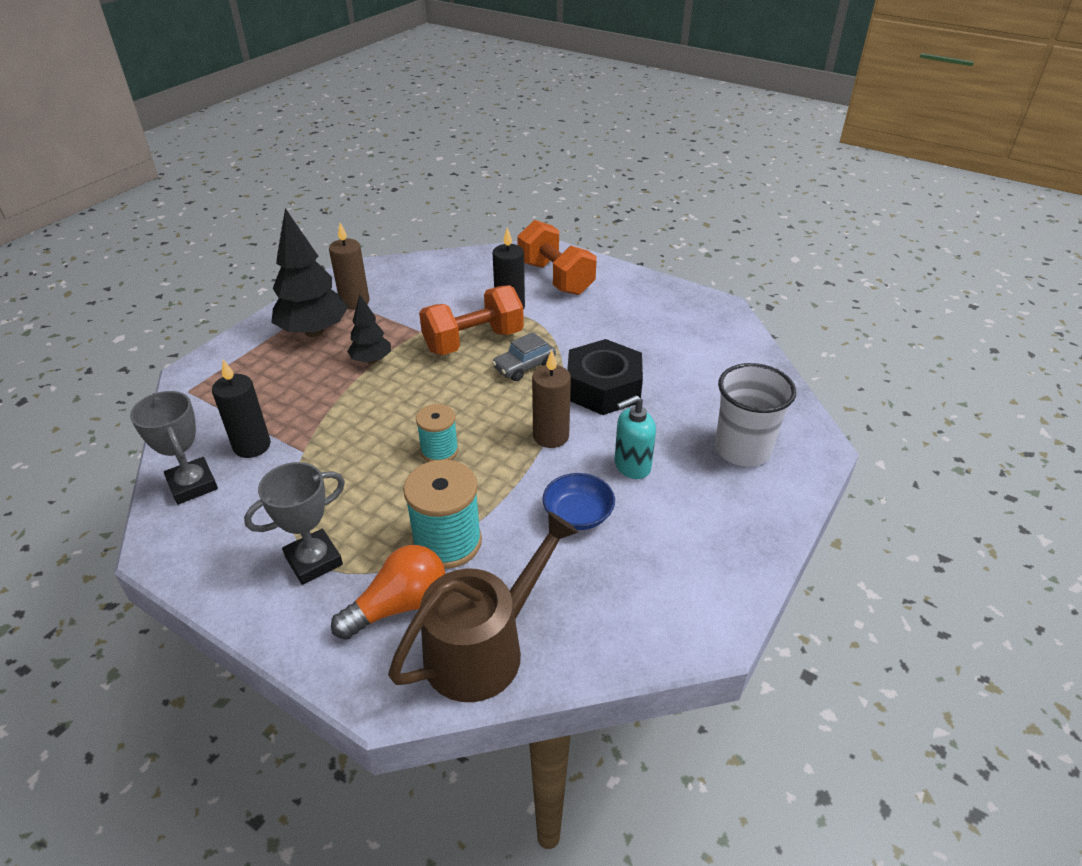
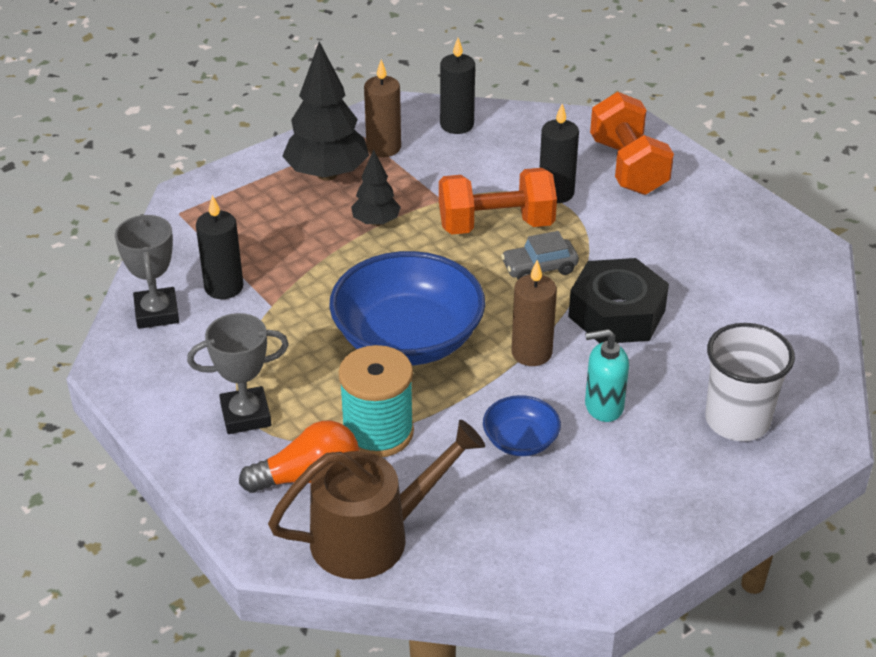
camera: 20 degrees right, 0 degrees up
(408, 274) = (457, 125): none -> black candle
(439, 451) = (408, 339): turquoise spool -> blue bowl

